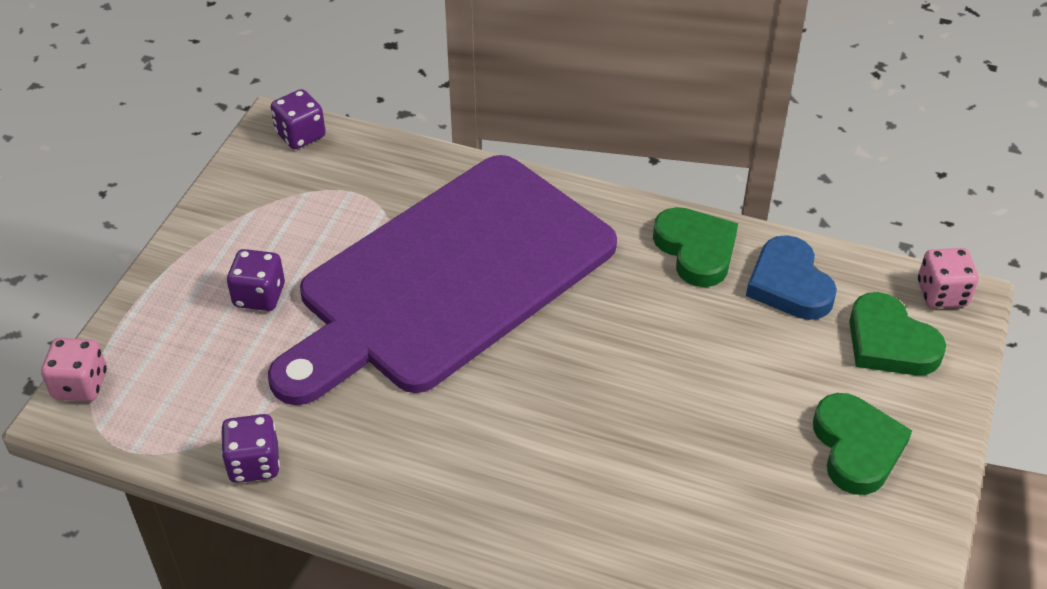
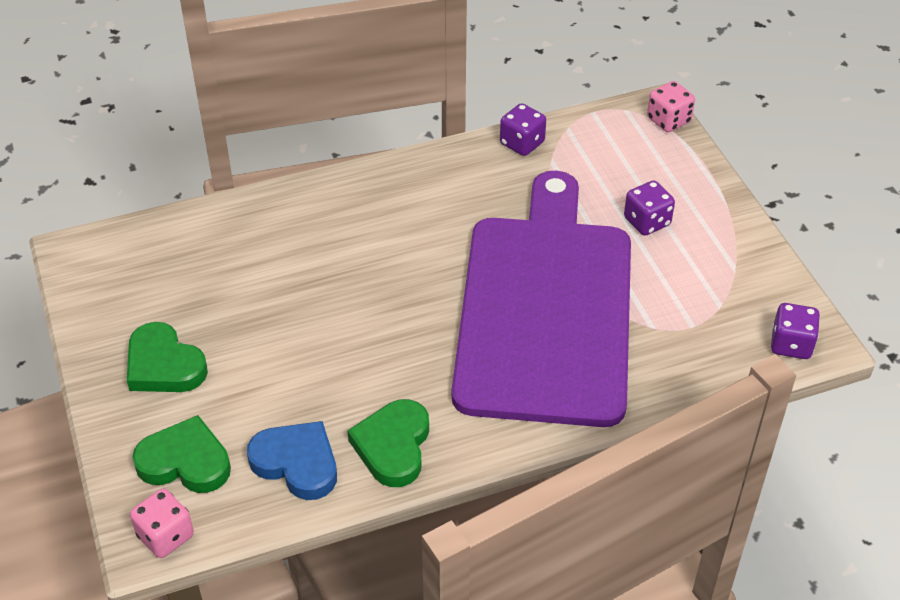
camera: 140 degrees right, 0 degrees up
(696, 250) = (393, 446): green heart -> green heart turned 75 degrees clockwise

